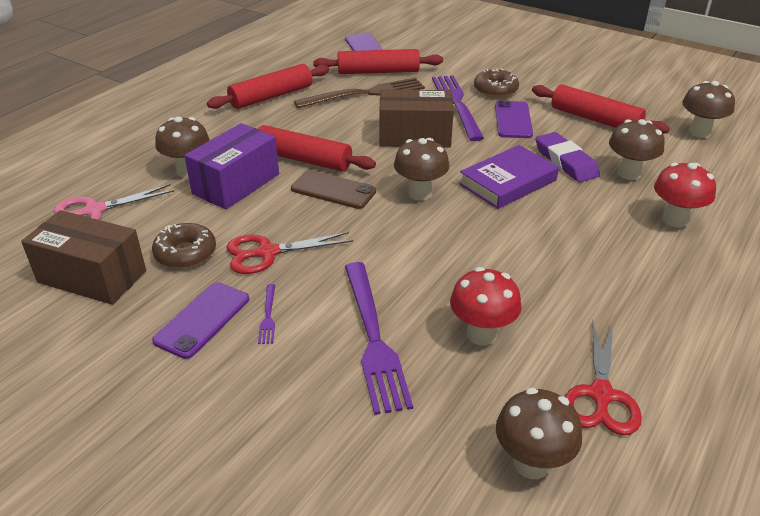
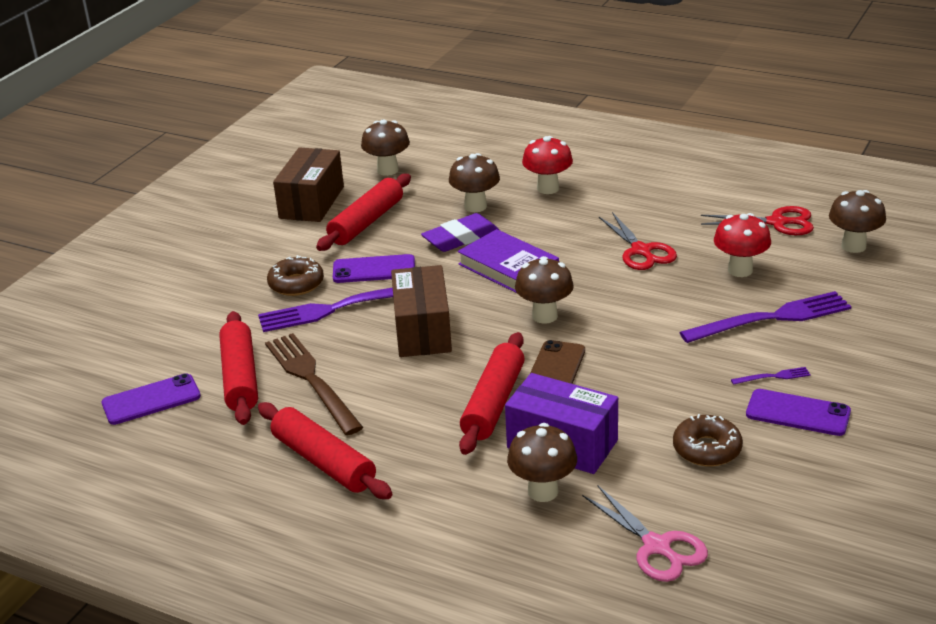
camera: 95 degrees left, 5 degrees down
(92, 276) = (773, 505): brown box -> brown box (311, 202)
(267, 253) = (683, 395): red scissors -> red scissors (641, 251)

